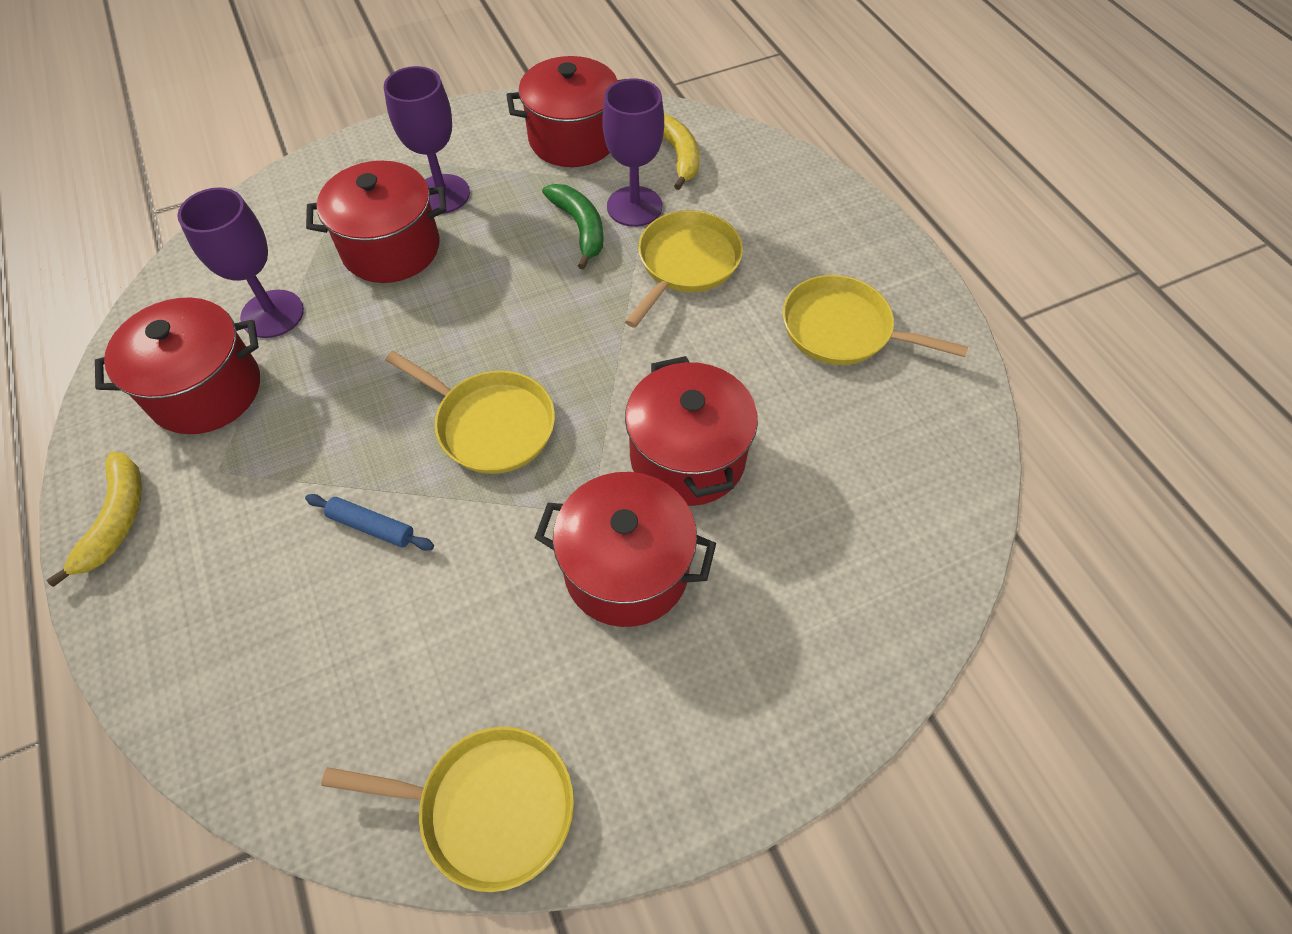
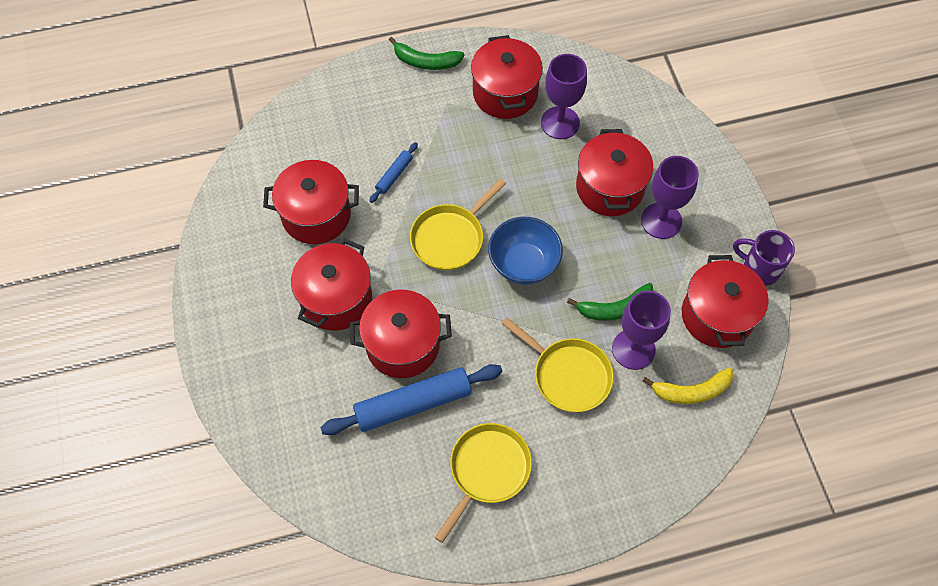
camera: 100 degrees right, 5 degrees up
(117, 520) = (426, 62): yellow banana -> green banana
(462, 640) = (316, 215): none -> red pot
(489, 806) = (231, 222): yellow pan -> none
(504, 108) = (759, 269): none -> purple mug
(526, 329) = (523, 264): none -> blue bowl
(777, 427) = (413, 404): none -> blue rolling pin

